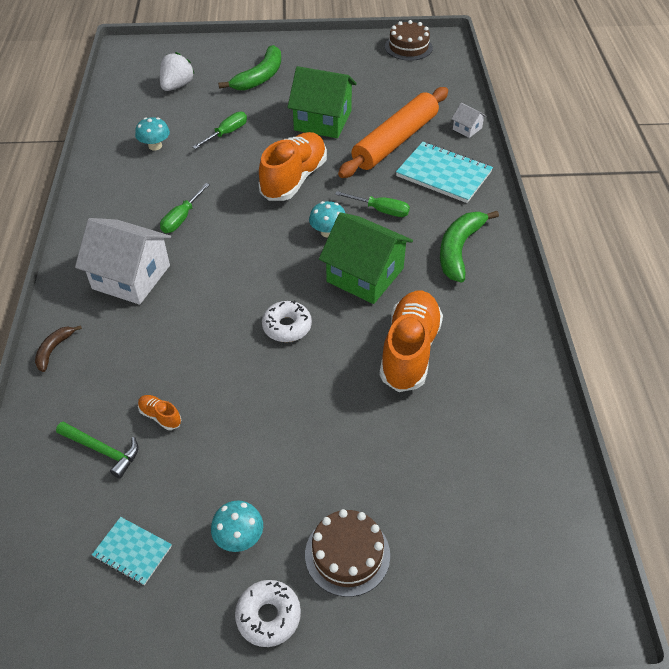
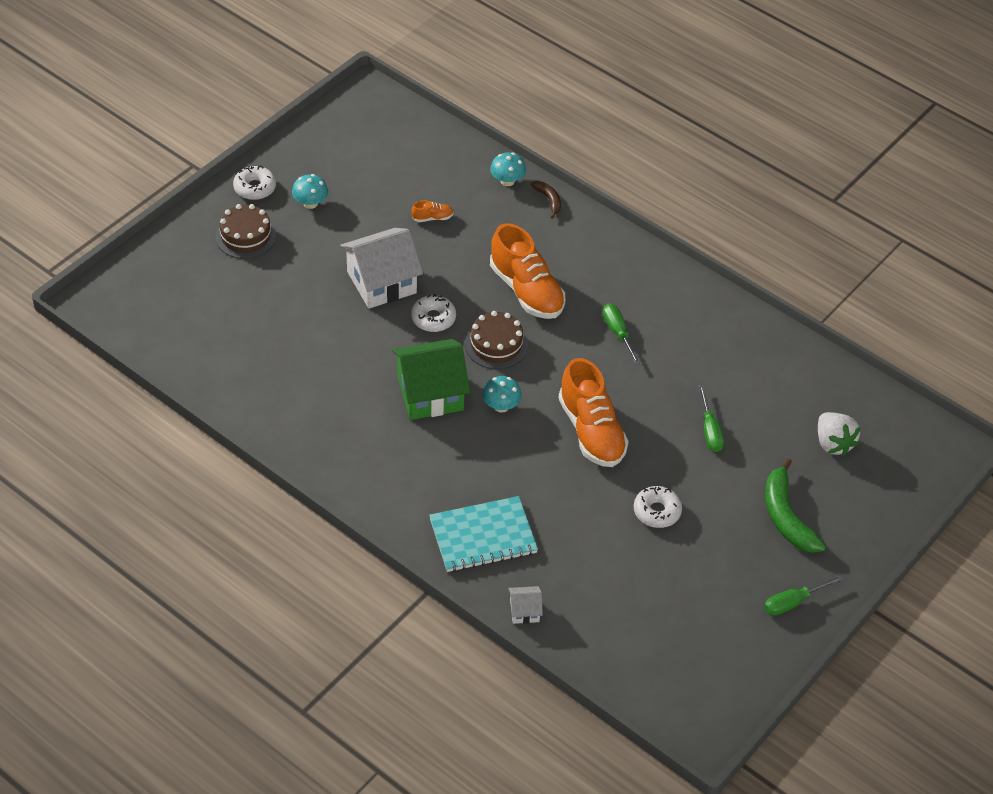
camera: 130 degrees right, 0 degrees up
(102, 450) = (437, 182): green hammer -> none
(131, 277) = (579, 270): white house -> white house (381, 282)
(132, 551) = (355, 161): turquoise notebook -> none
(155, 146) = (741, 372): turquoise mushroom -> turquoise mushroom (507, 181)
(323, 120) = (657, 511): green house -> white donut
(381, 210) = (488, 457): green screwdriver -> green screwdriver (793, 602)
(395, 141) = (566, 540): orange rolling pin -> none
(408, 47) = (719, 689): brown cake -> brown cake (496, 345)
(409, 351) = (335, 364): orange shoe -> orange shoe (526, 290)
(459, 249) = (388, 469): green banana -> none

